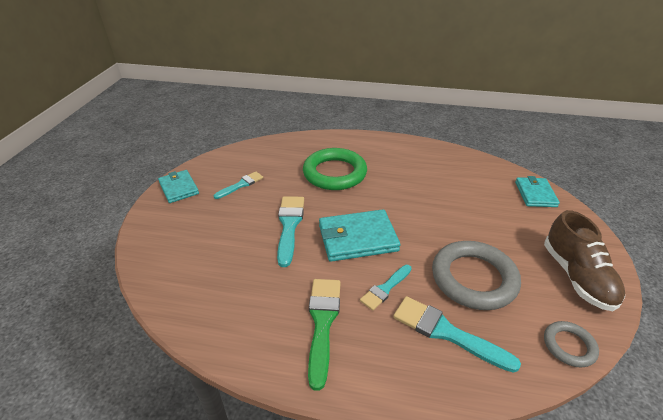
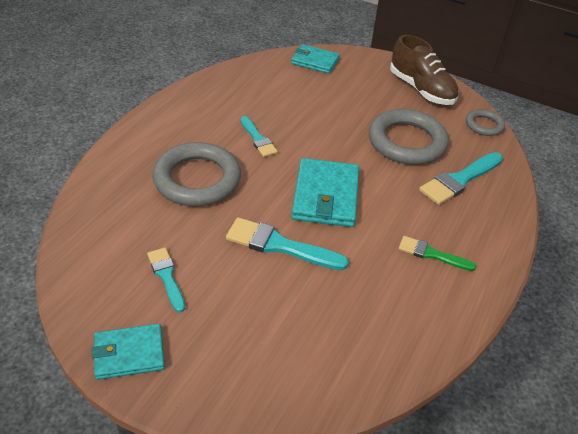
camera: 75 degrees left, 5 degrees up
(322, 323) = (431, 254): green brush -> green brush, size x0.62
(334, 173) = (197, 179): green ring -> grey ring
(385, 289) = (402, 199): turquoise brush -> turquoise brush (258, 139)
(576, 276) = (421, 89): brown shoe -> brown shoe turned 45 degrees clockwise

